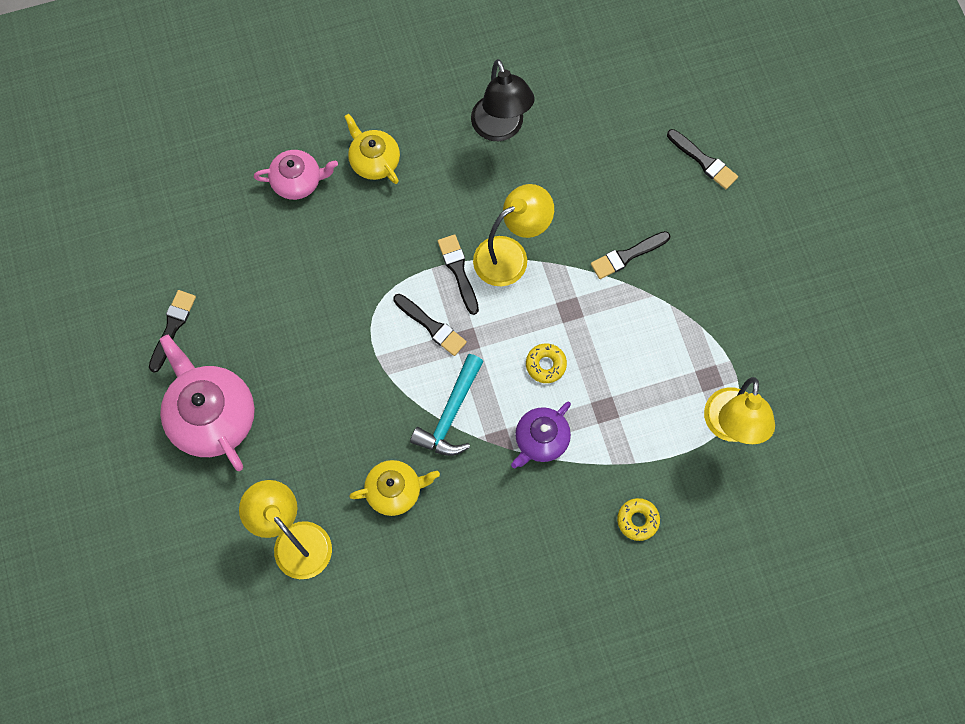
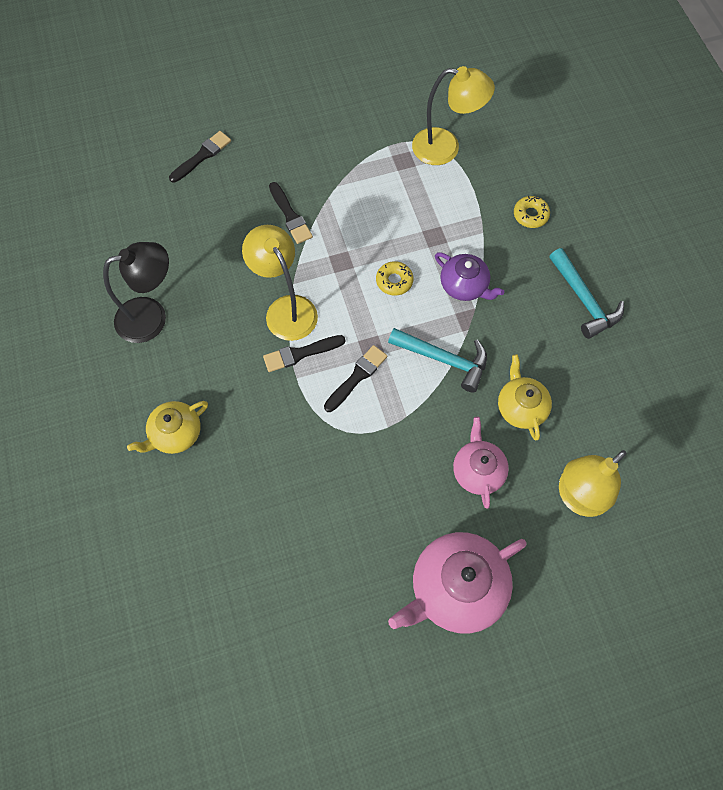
camera: 90 degrees left, 5 degrees down
(172, 327) = (357, 639): black brush -> none
(297, 181) = (192, 510): pink teapot -> pink teapot (478, 471)
(524, 571) = (584, 300): none -> turquoise hammer

